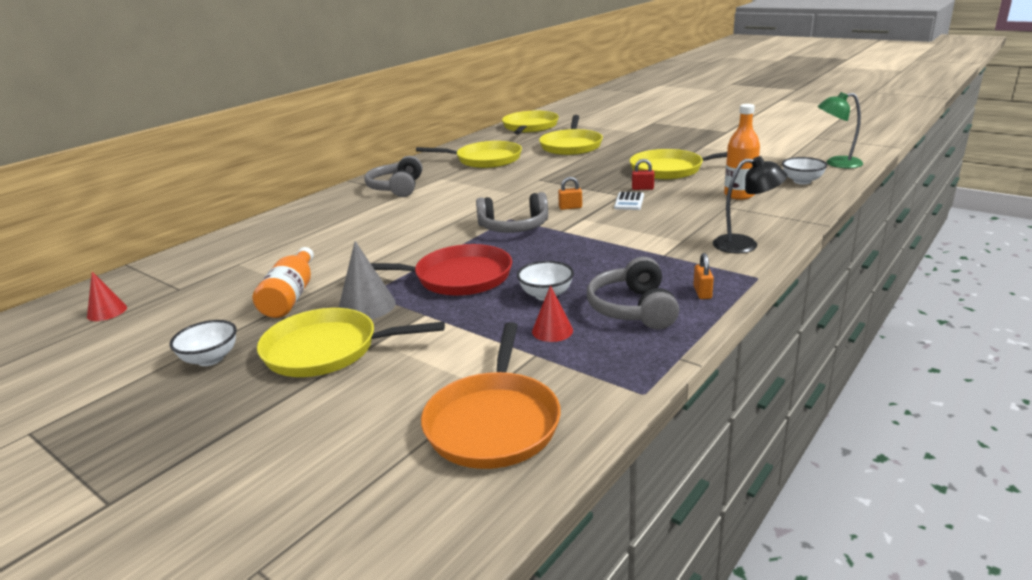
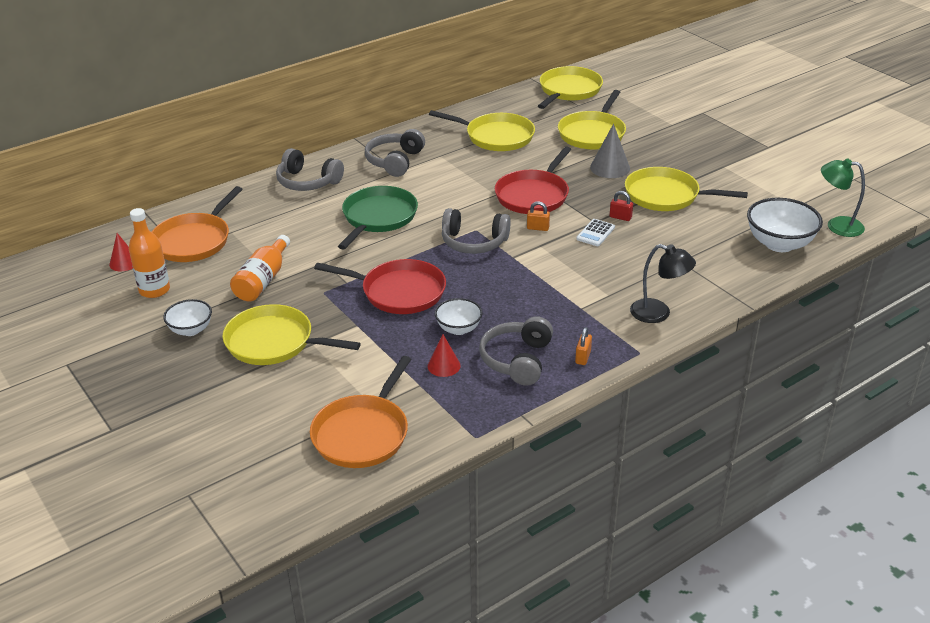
camera: 15 degrees right, 10 degrees up
(195, 278) = (194, 241): none -> orange pan
(312, 214) = (308, 182): none -> grey headphones
(366, 306) = (316, 305): grey cone -> grey cone (610, 168)
(401, 226) = (378, 217): none -> green pan
(548, 188) = (533, 195): none -> red pan
(739, 195) = (704, 248): orange bottle -> orange bottle (154, 290)
(802, 181) = (779, 244): white bowl -> white bowl, size x1.68

